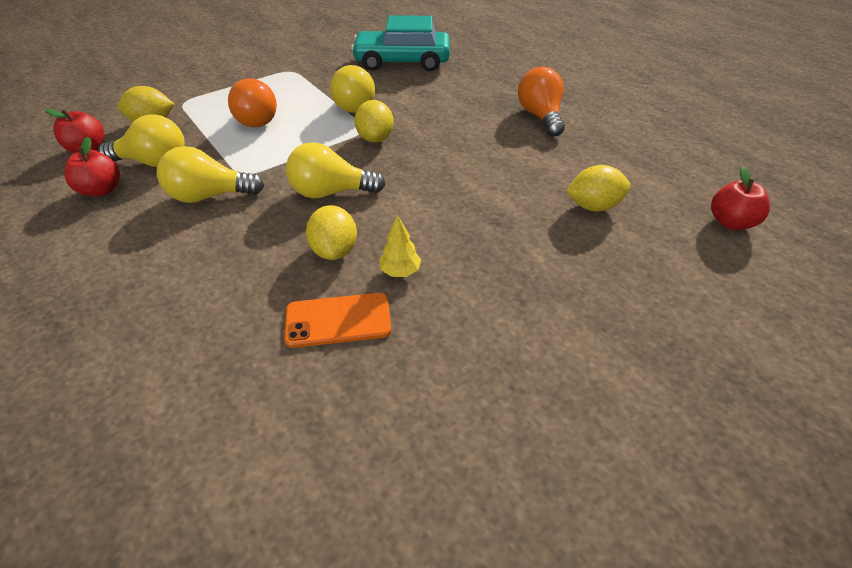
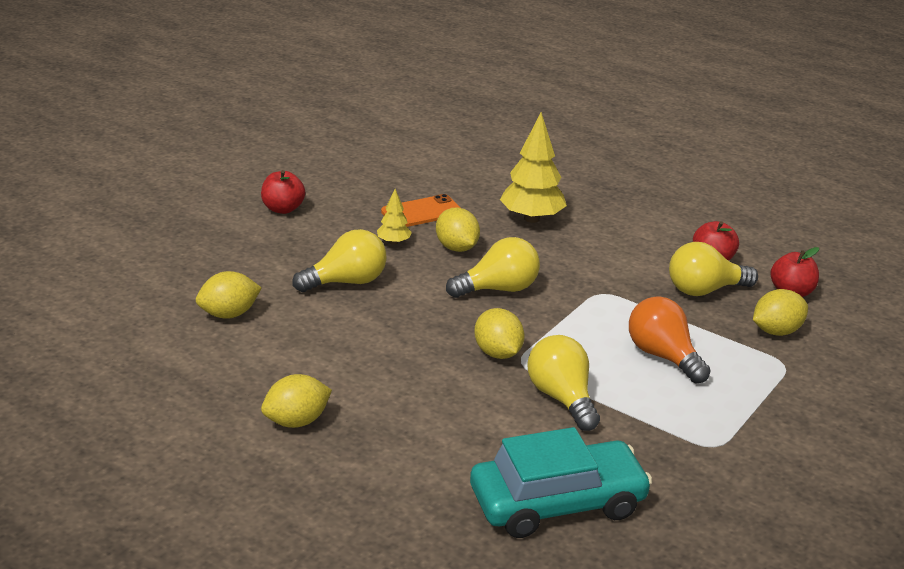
camera: 160 degrees right, 15 degrees down
(210, 196) = (608, 270): yellow light bulb -> yellow light bulb (346, 282)
(213, 282) = (531, 218): none -> yellow tree
(540, 116) = (296, 421): orange light bulb -> yellow lemon
(730, 222) = (89, 319): red apple -> red apple (283, 209)

